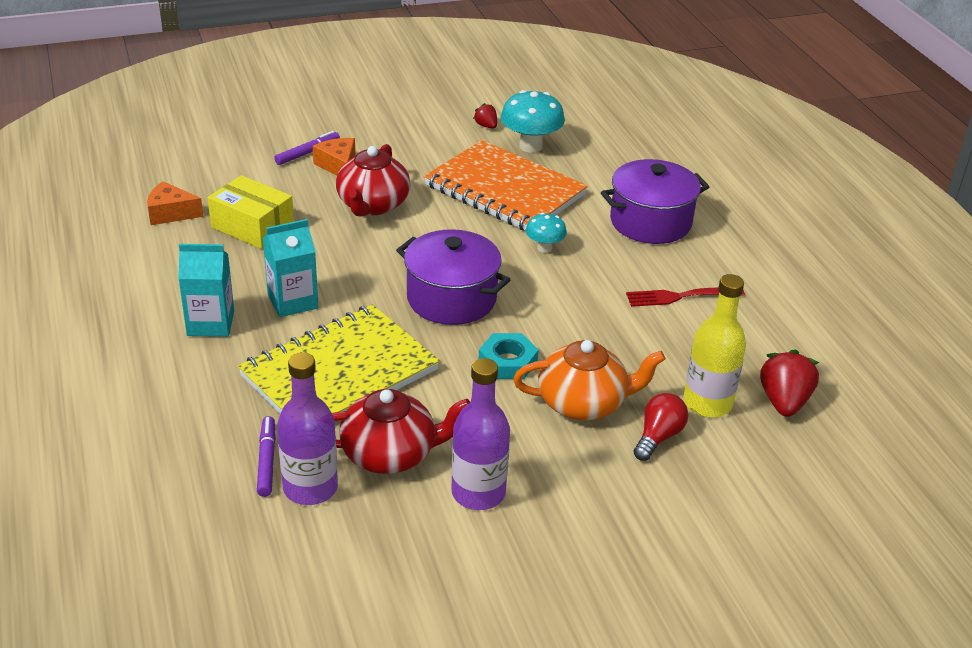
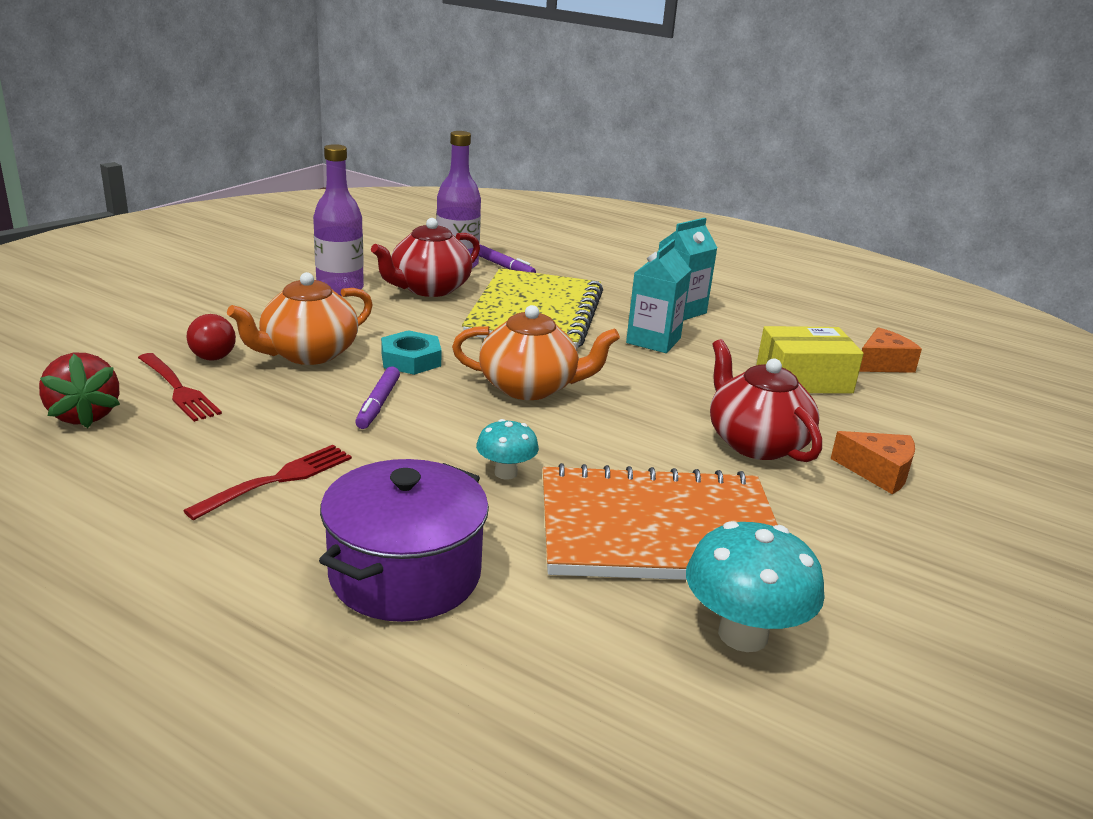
camera: 140 degrees right, 10 degrees down
(308, 153) = (936, 473): purple marker -> purple marker (378, 404)
(451, 298) = (530, 387): purple pot -> orange teapot
(486, 126) = (863, 642): red strawberry -> none
(707, 403) = (177, 389): yellow bottle -> red fork

